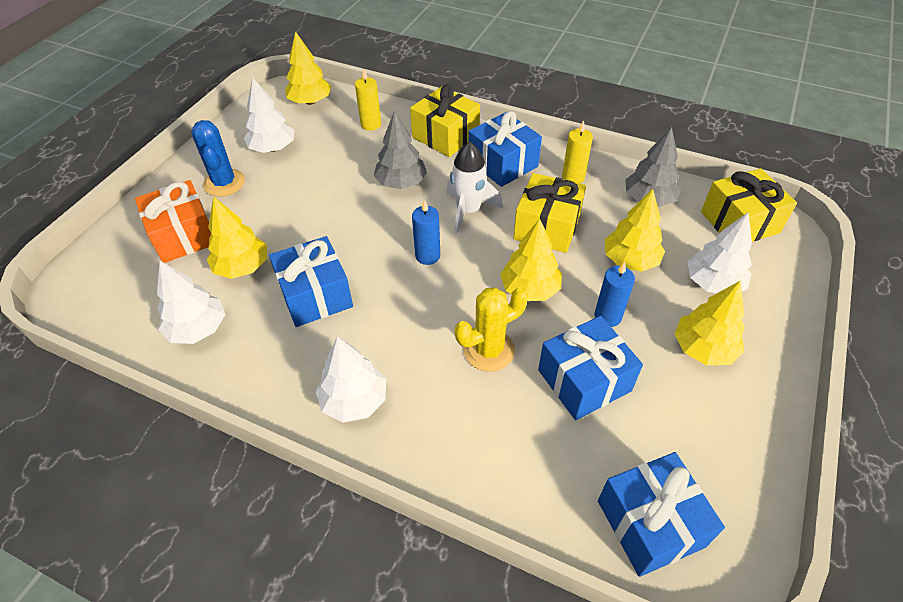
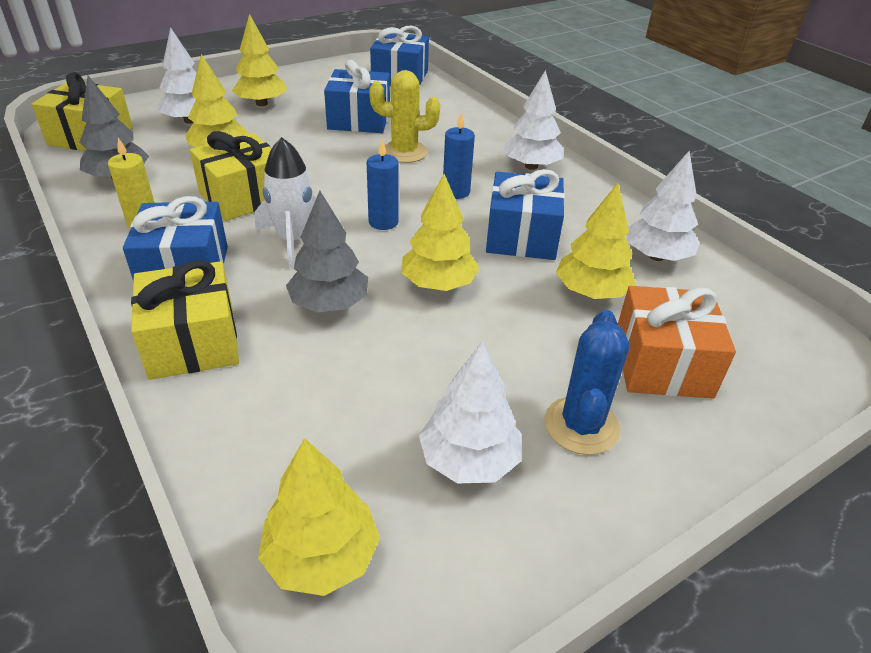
camera: 150 degrees left, 10 degrees down
(371, 124) = (269, 424): yellow candle -> none
(529, 289) = (326, 168): yellow tree -> yellow tree (438, 284)
(607, 316) = (294, 135): blue candle -> blue candle (456, 192)

